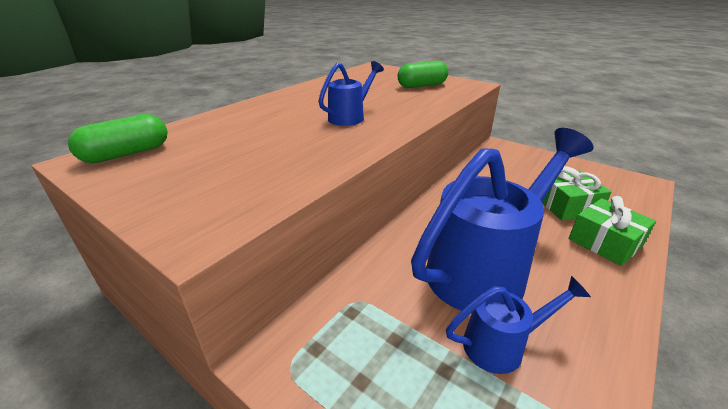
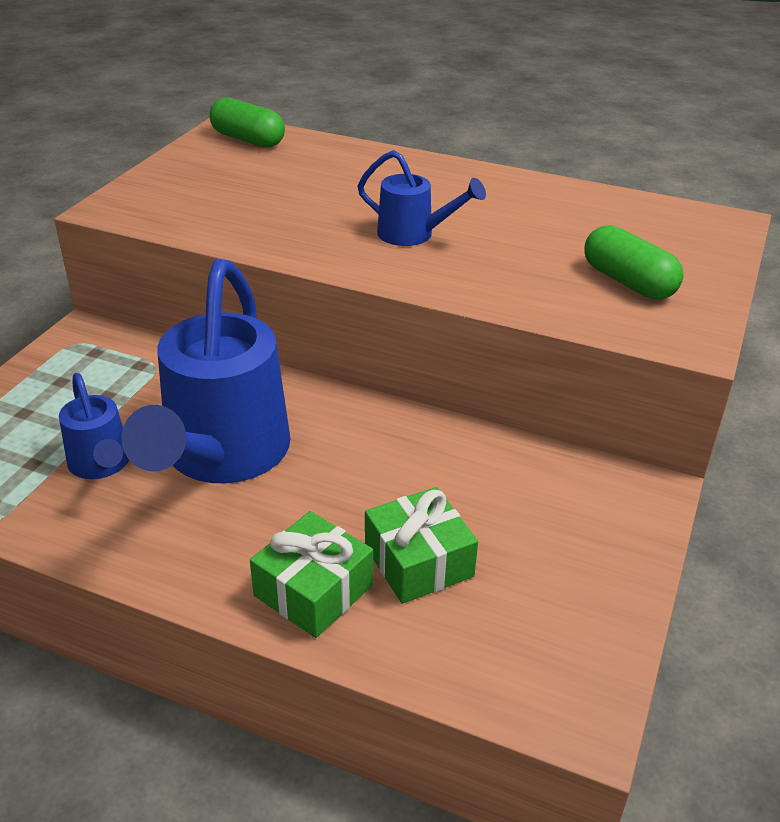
camera: 75 degrees right, 5 degrees up
(485, 269) = (222, 456): blue watering can -> blue watering can turned 60 degrees clockwise

